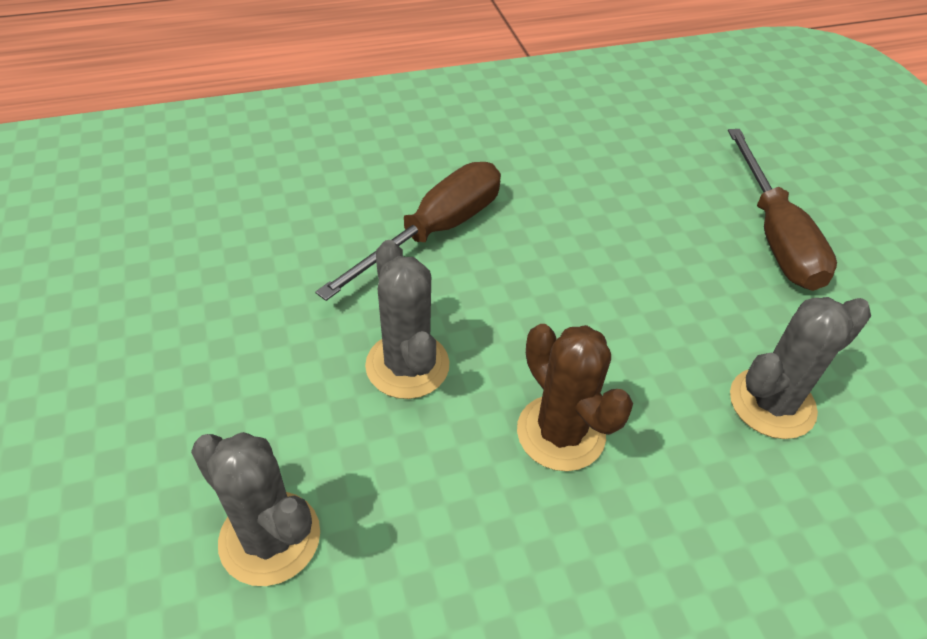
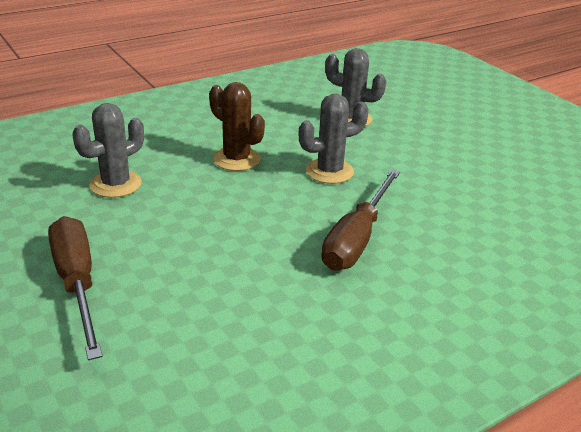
camera: 165 degrees right, 15 degrees down
(407, 365) = (329, 171): grey cactus -> grey cactus turned 75 degrees counterclockwise

